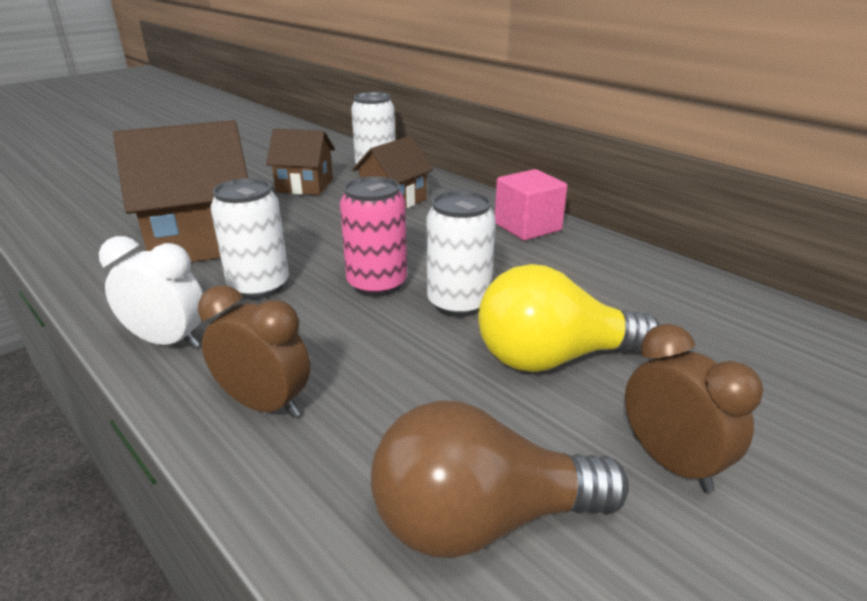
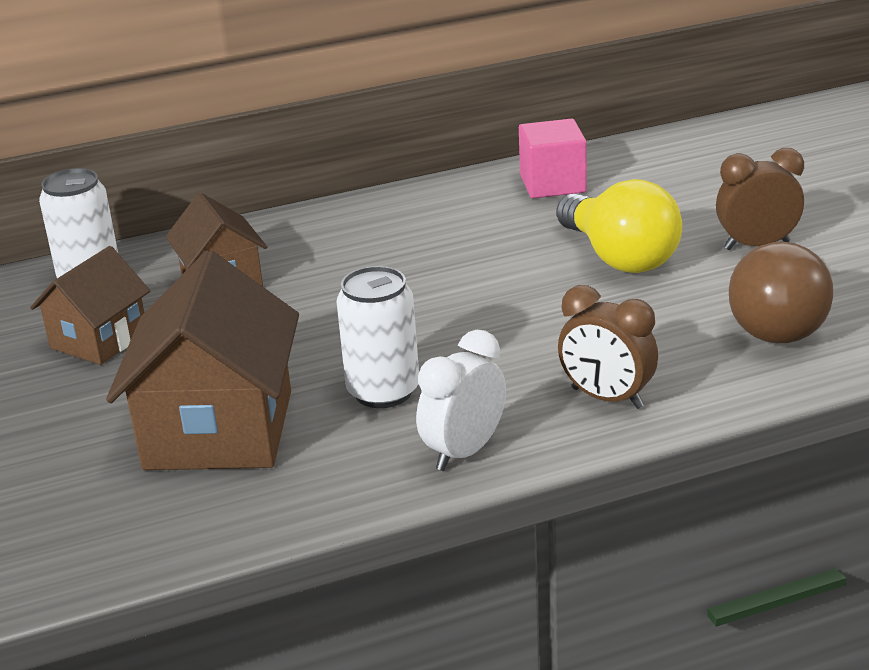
camera: 65 degrees left, 0 degrees up
(265, 405) = (607, 398): brown clock -> brown clock turned 105 degrees counterclockwise
(377, 284) = (434, 320): pink can -> none
(458, 303) = (504, 282): white can -> none
(527, 227) = (374, 215): pink cube -> pink cube (552, 184)
(553, 358) = (619, 257): yellow light bulb -> yellow light bulb turned 45 degrees counterclockwise

